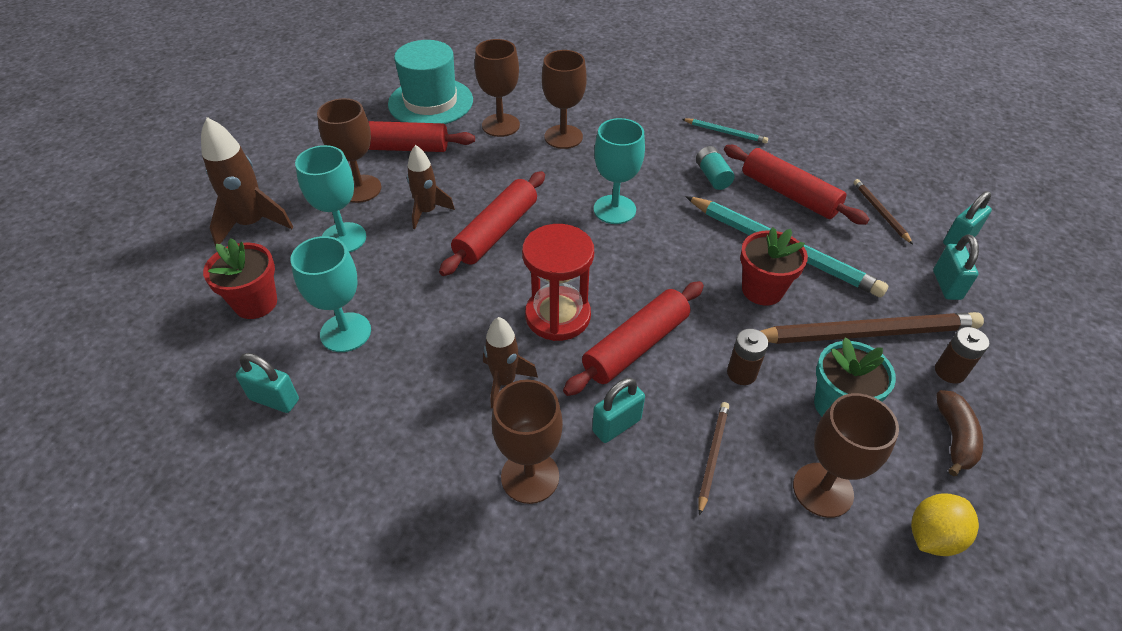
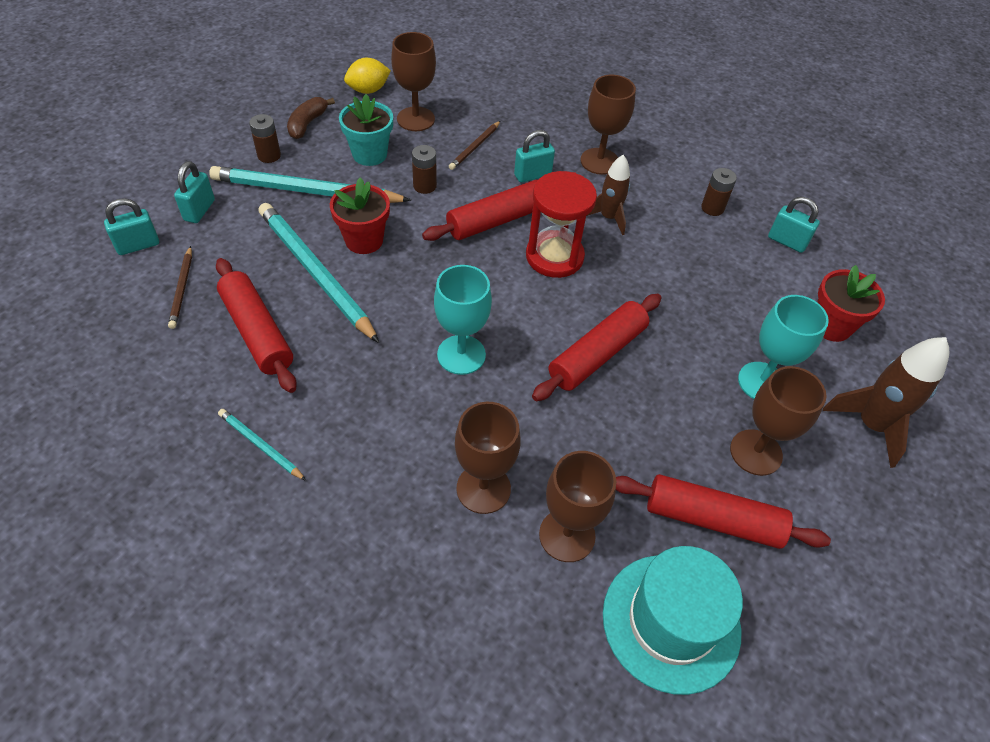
camera: 170 degrees left, 5 degrees up
(345, 332) = (741, 281): turquoise goblet -> none
(366, 430) = (712, 208): none -> brown battery
(427, 211) = (672, 398): brown rocket -> none
(712, 176) = (326, 376): turquoise battery -> none
(865, 333) = (306, 191): brown pencil -> turquoise pencil

